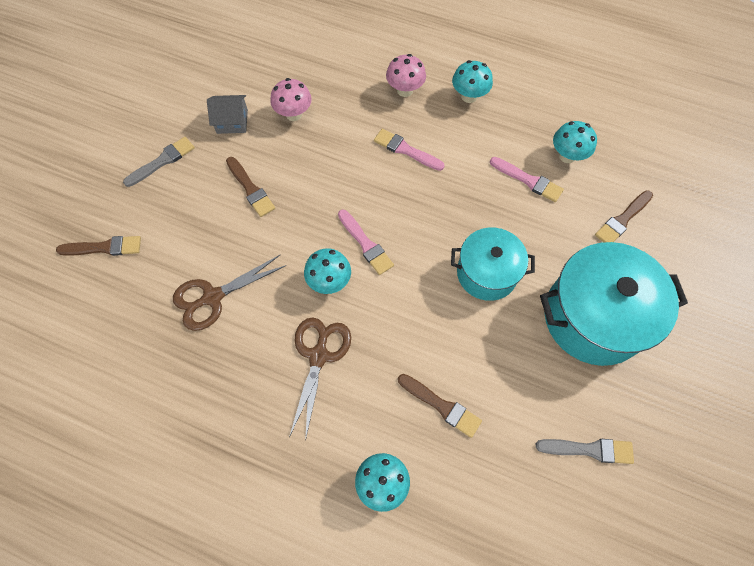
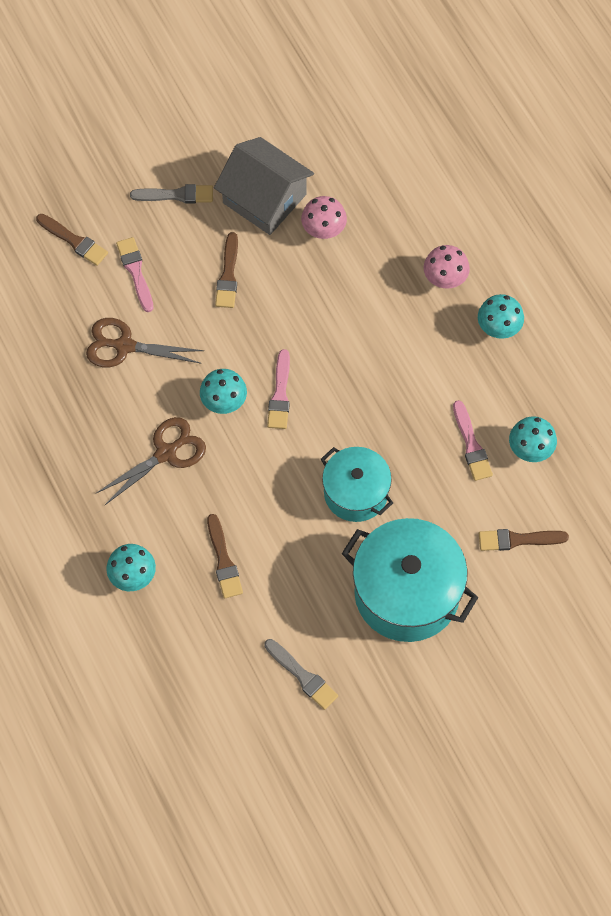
camera: 40 degrees right, 0 degrees up
(232, 121) = (264, 198): grey house -> grey house, size x1.84
(406, 150) = (391, 337): pink brush -> pink brush (135, 272)

